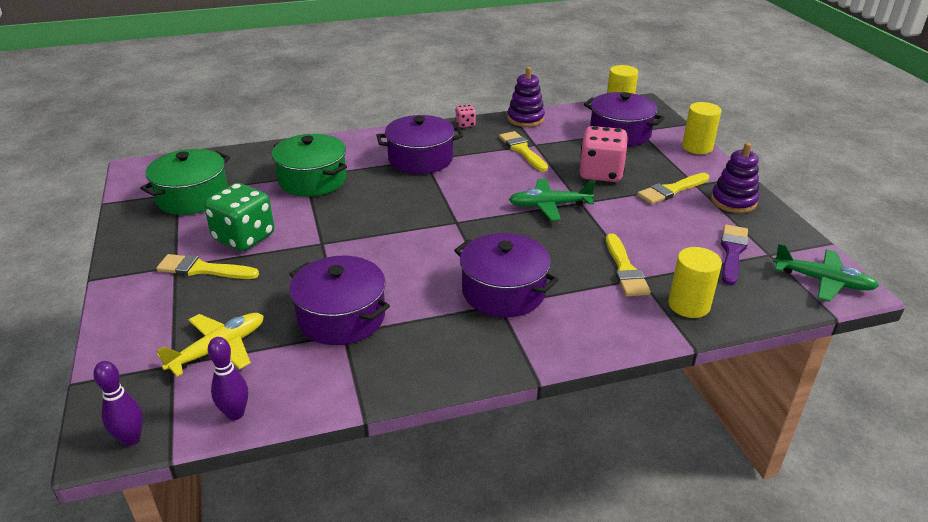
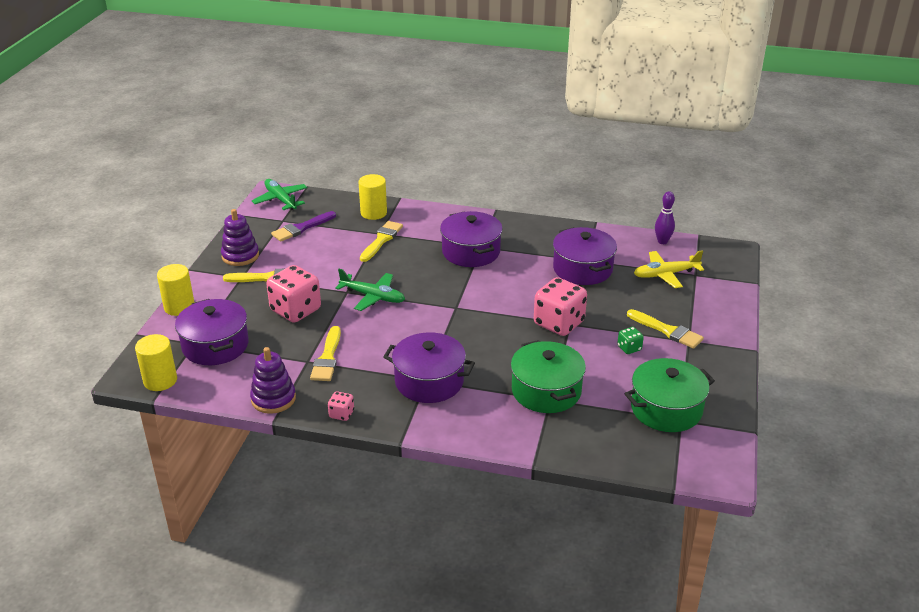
camera: 150 degrees left, 0 degrees up
(131, 439) = (719, 247): purple bowling pin -> none
(244, 237) = (629, 348): green dice -> green dice, size x0.46
(334, 239) = (559, 323): none -> pink dice

